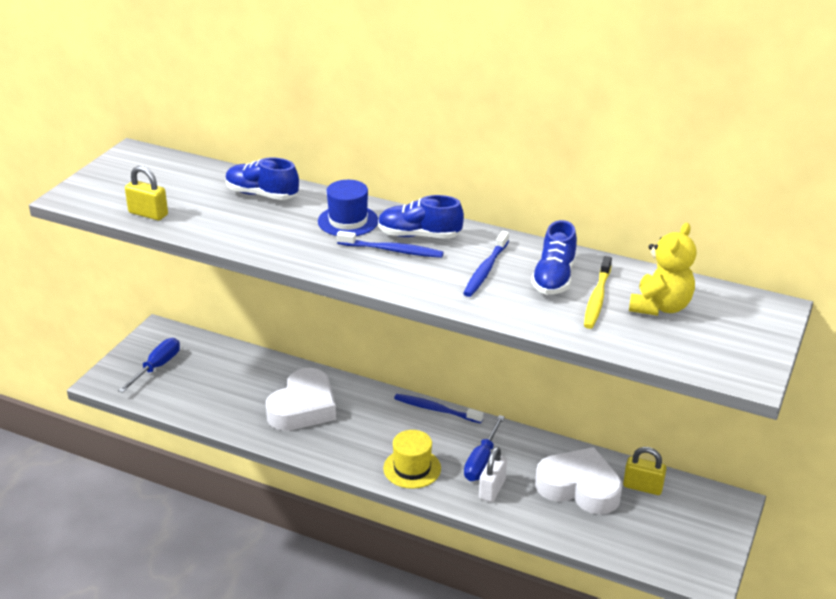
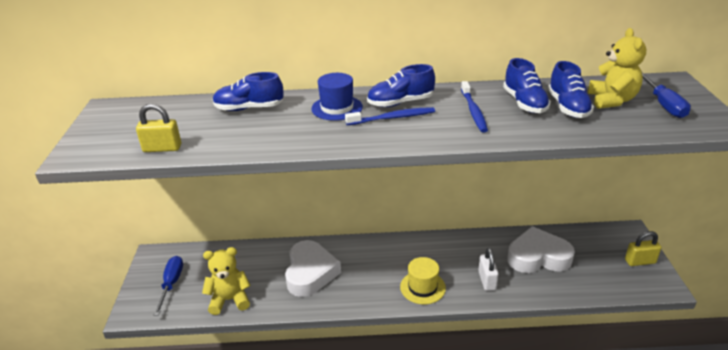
camera: 25 degrees left, 0 degrees up
(202, 404) = (229, 300): none -> yellow teddy bear
(436, 409) = (404, 239): blue toothbrush -> none
(482, 461) = (463, 263): blue screwdriver -> blue screwdriver (663, 105)
(597, 298) = (568, 107): yellow toothbrush -> blue shoe
(642, 487) = (573, 241): yellow padlock -> yellow padlock (640, 261)

